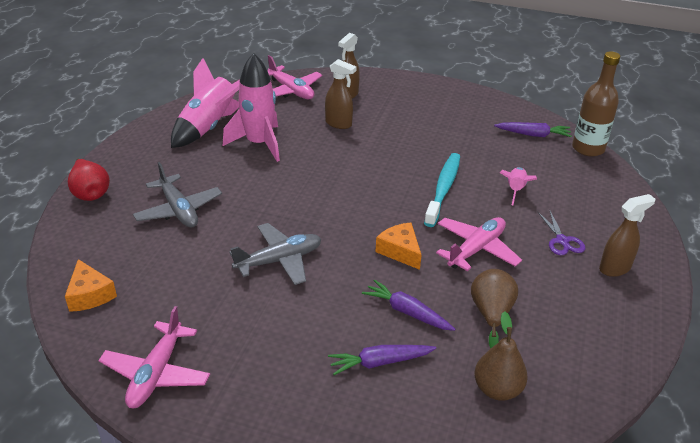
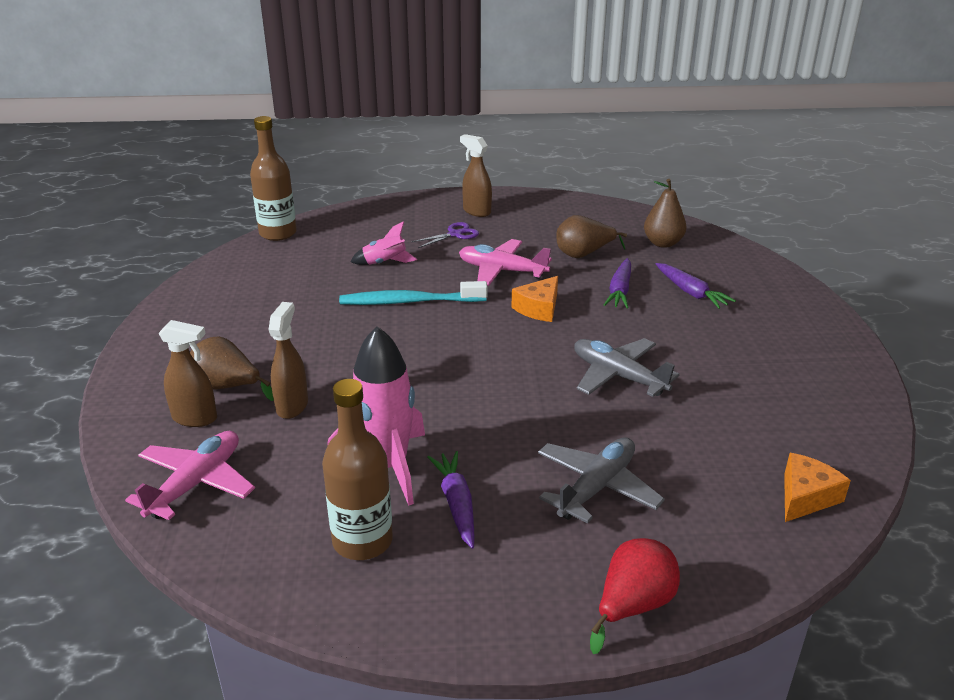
camera: 110 degrees left, 5 degrees down
(156, 373) = (837, 402): pink plane -> none
(209, 127) = (362, 541): pink rocket -> brown bottle
(372, 106) = (227, 387): none -> brown pear
(533, 135) = (260, 264): purple carrot -> purple carrot (456, 504)

